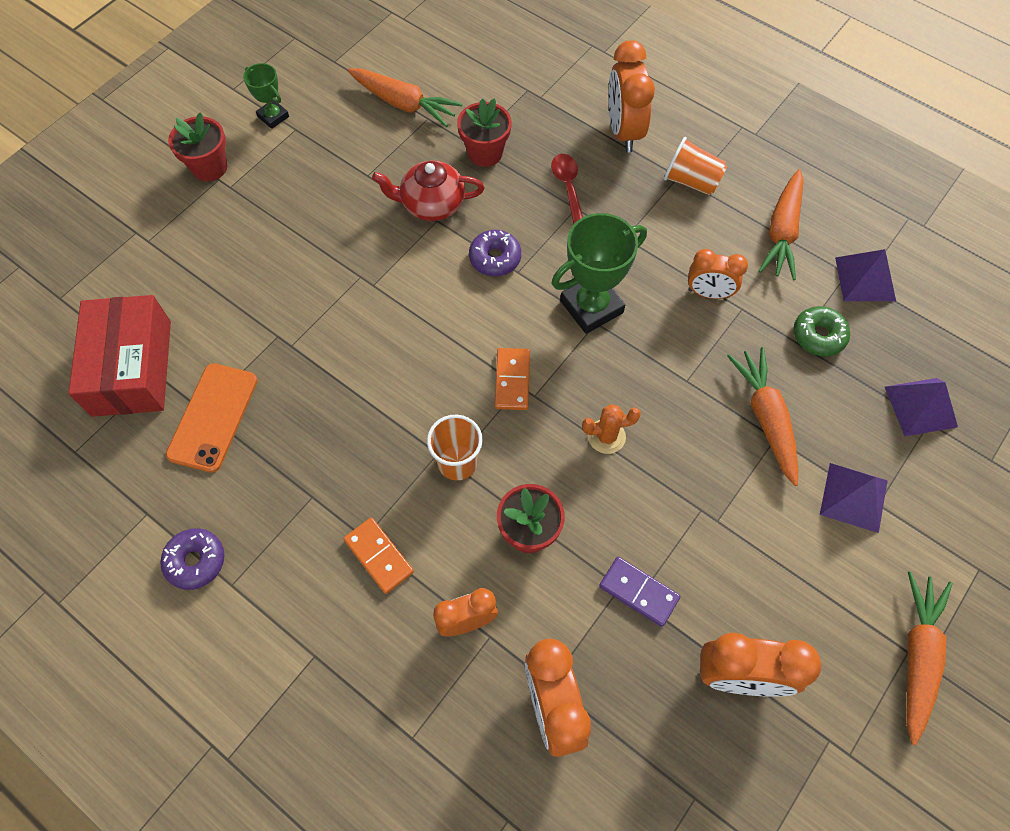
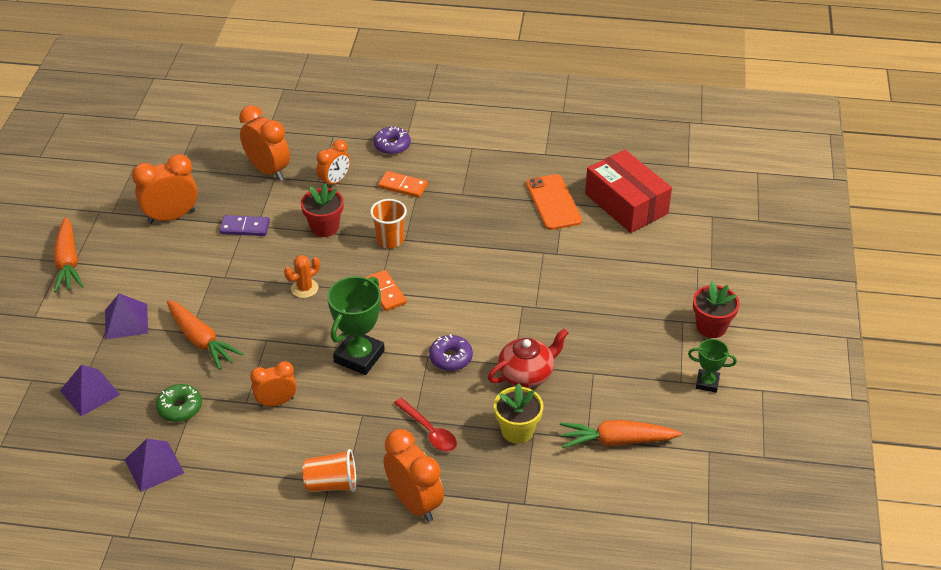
camera: 150 degrees right, 20 degrees down
(195, 561) = (499, 148): purple donut -> purple donut (392, 145)
(485, 153) = (517, 430): red flower pot -> yellow flower pot
(782, 232) = (236, 474): orange carrot -> none

